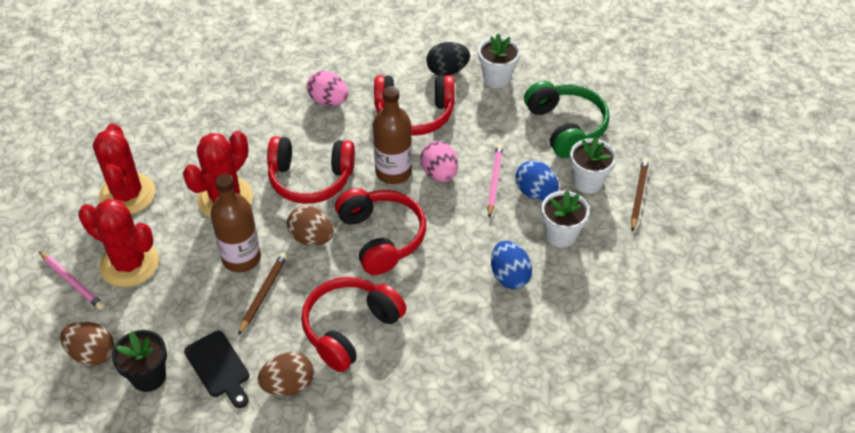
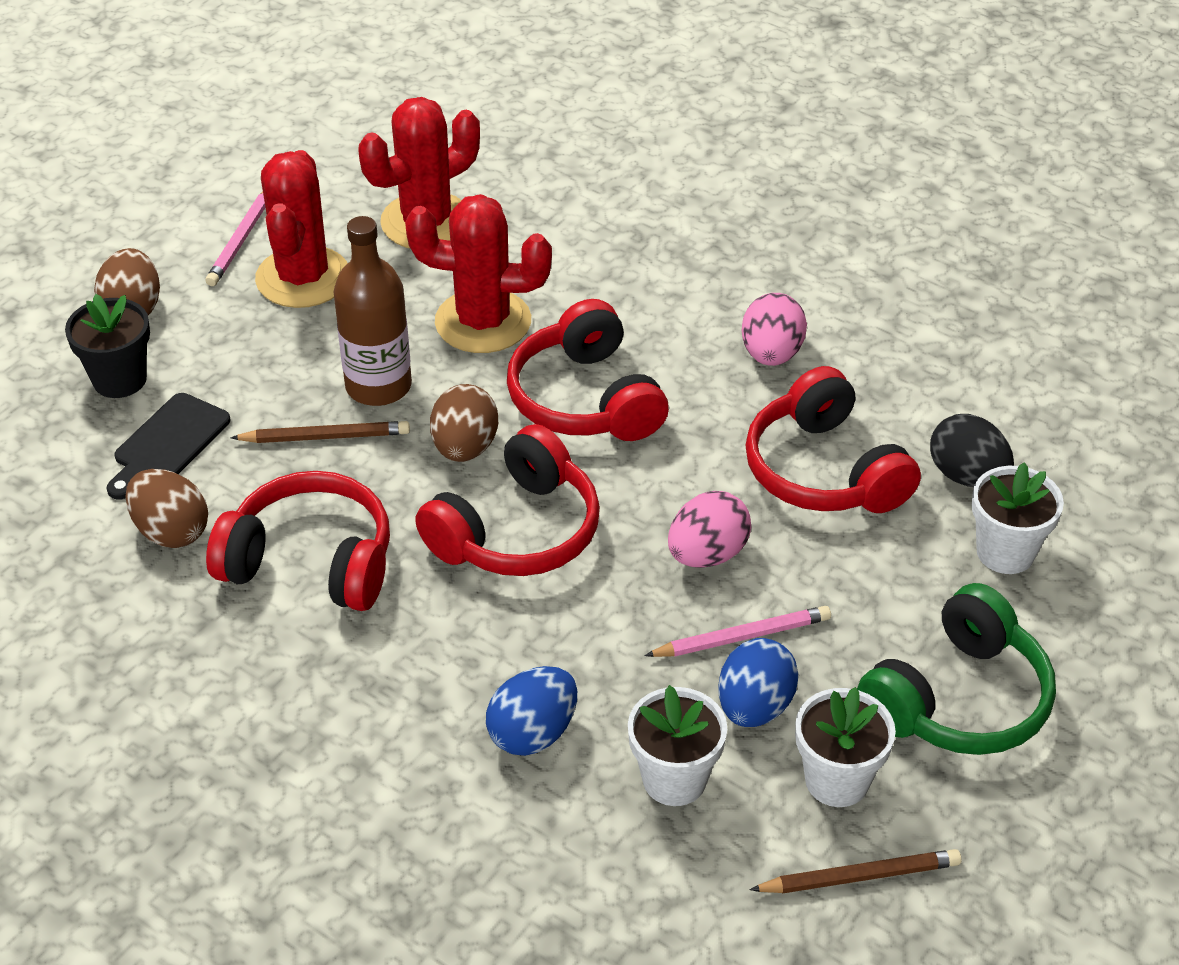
camera: 65 degrees right, 5 degrees down
(393, 172) = (669, 493): brown bottle -> none

